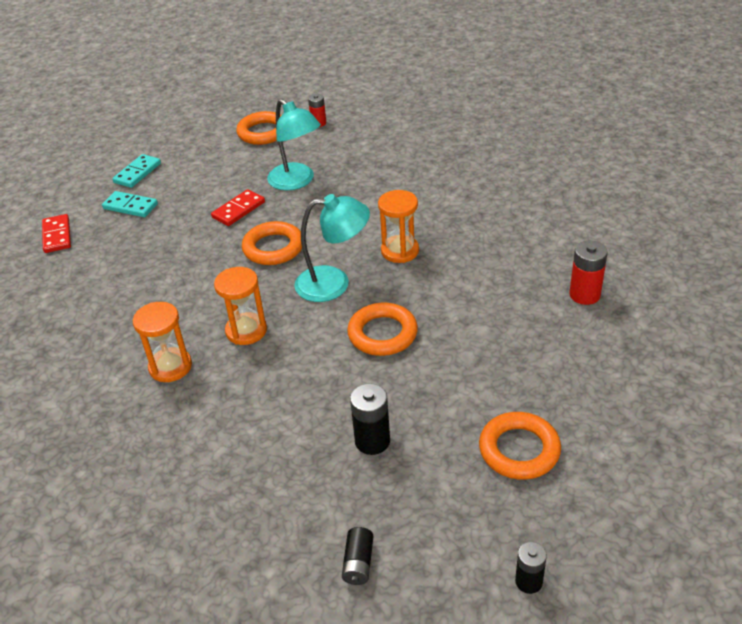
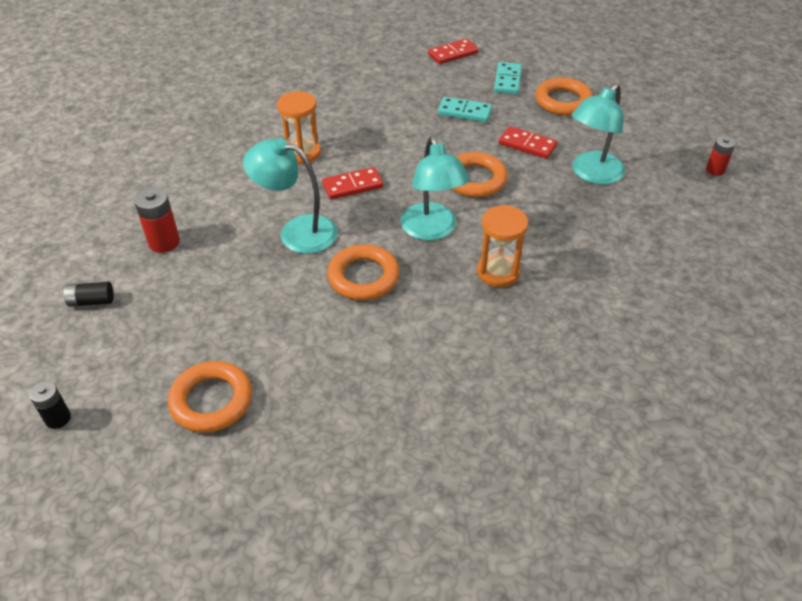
camera: 75 degrees right, 5 degrees up
(137, 173) = (560, 71): turquoise domino -> turquoise domino (464, 112)
(246, 331) = (352, 186): orange hourglass -> red domino
(263, 132) = (672, 133): orange ring -> orange ring (563, 101)
(302, 378) = (297, 232): none -> turquoise lamp
(372, 441) = (222, 290): black battery -> none
(584, 295) = (464, 450): red battery -> red battery (164, 242)

